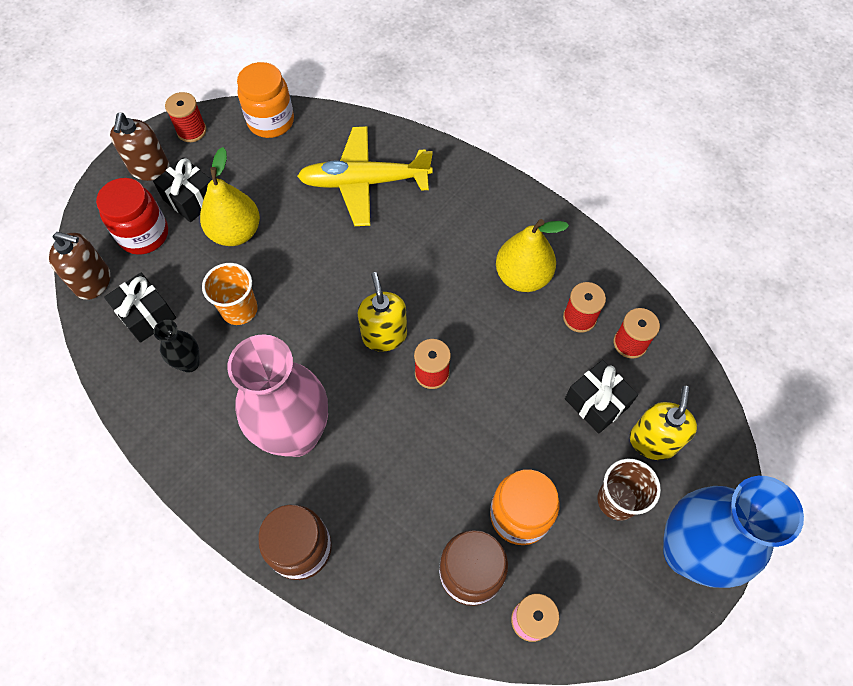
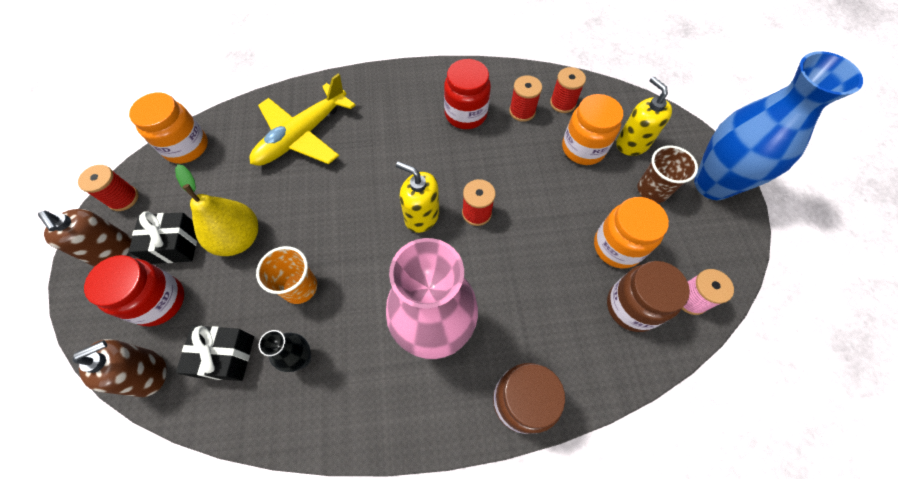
camera: 45 degrees left, 0 degrees up
(522, 276) = (465, 114): yellow pear -> red jar
(596, 403) = (583, 148): black gift -> orange jar

